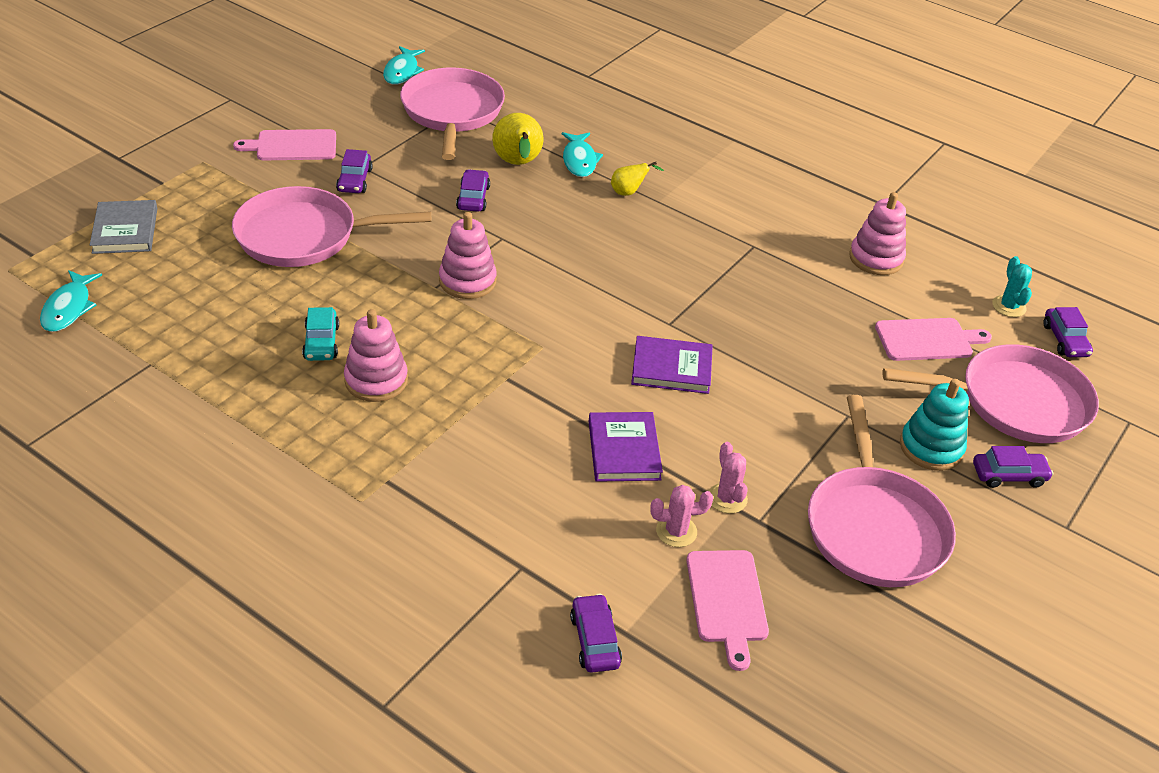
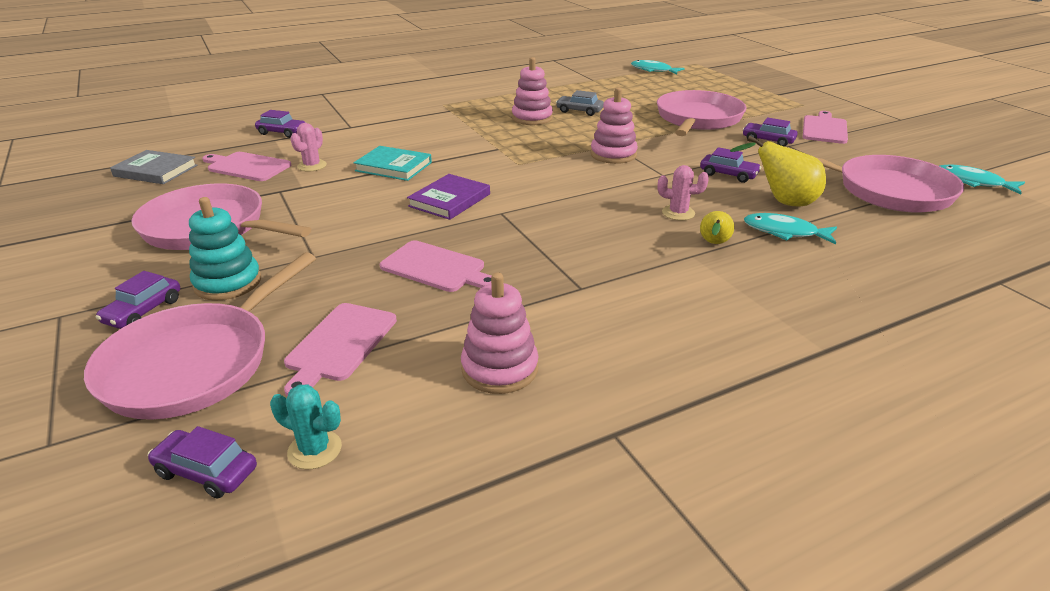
camera: 120 degrees right, 10 degrees down
(125, 230) = (724, 83): grey book -> grey book (155, 171)
(321, 342) = (579, 111): turquoise car -> grey car
(623, 450) = (393, 167): purple book -> turquoise book
(727, 498) = (311, 186): pink cactus -> pink cactus (678, 213)
(795, 330) = (436, 268): none -> pink cutting board

